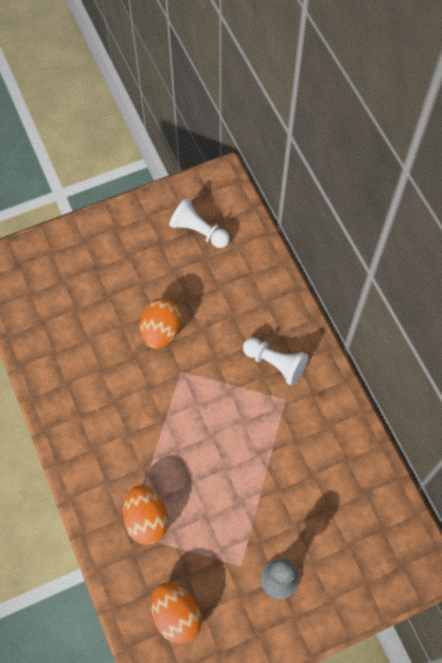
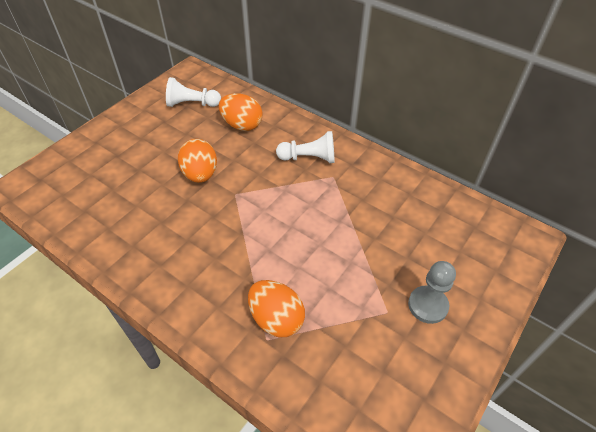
camera: 30 degrees left, 15 degrees down
(176, 615) = (360, 388): orange egg -> orange egg (242, 125)

